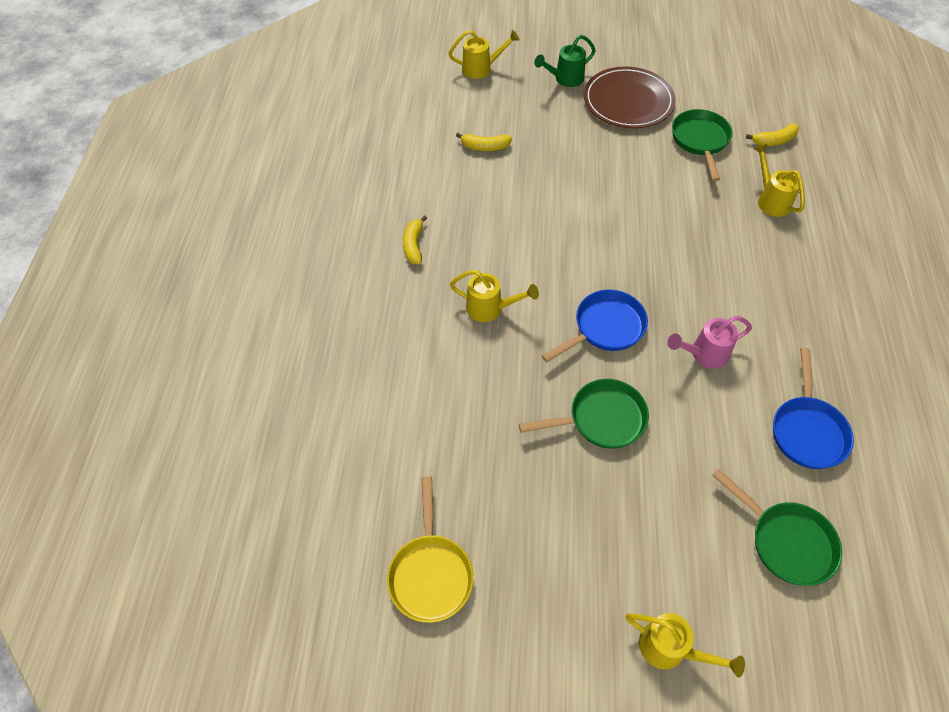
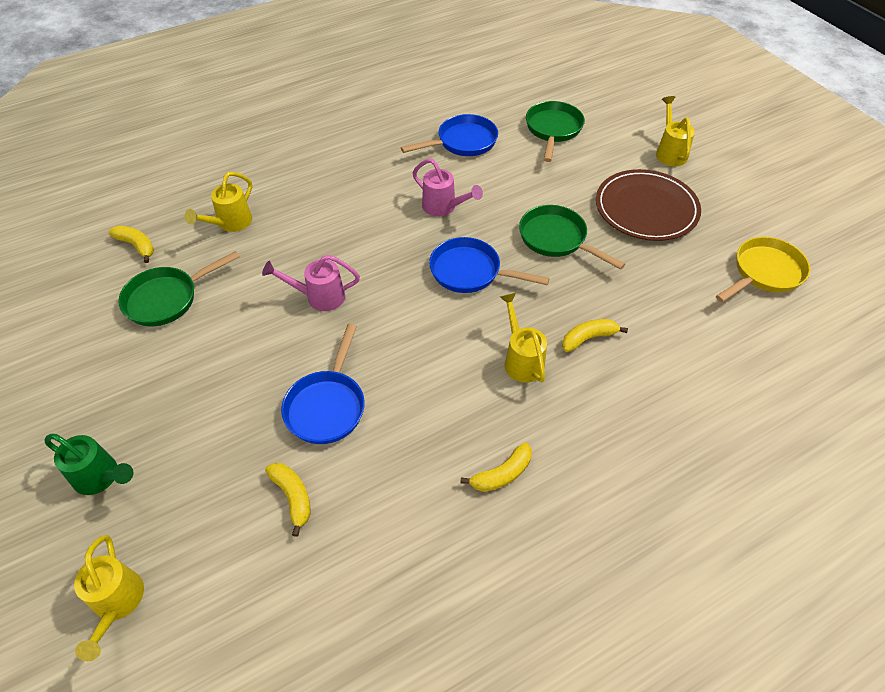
camera: 125 degrees left, 5 degrees down
(475, 365) = (588, 338): none -> yellow banana
(481, 68) = (117, 604): yellow watering can -> yellow watering can turned 150 degrees counterclockwise
(538, 186) = (327, 406): none -> blue pan
(628, 101) = (122, 388): brown plate -> brown plate (646, 208)
(644, 221) = (319, 297): none -> pink watering can

